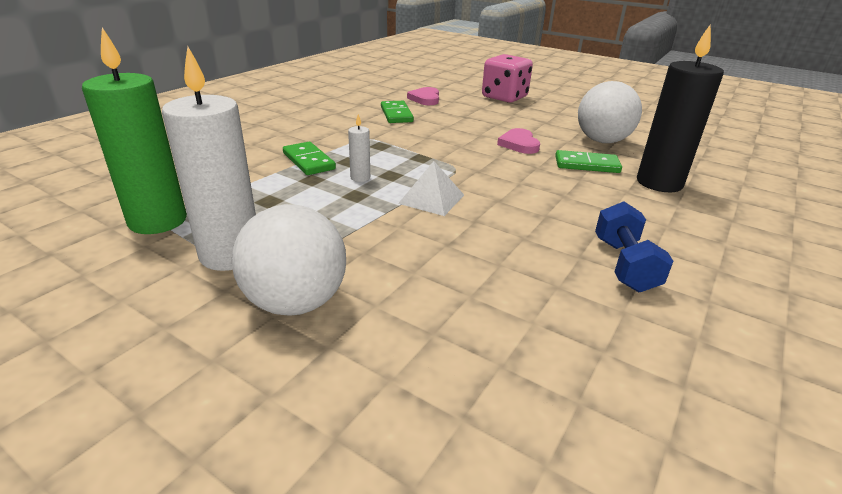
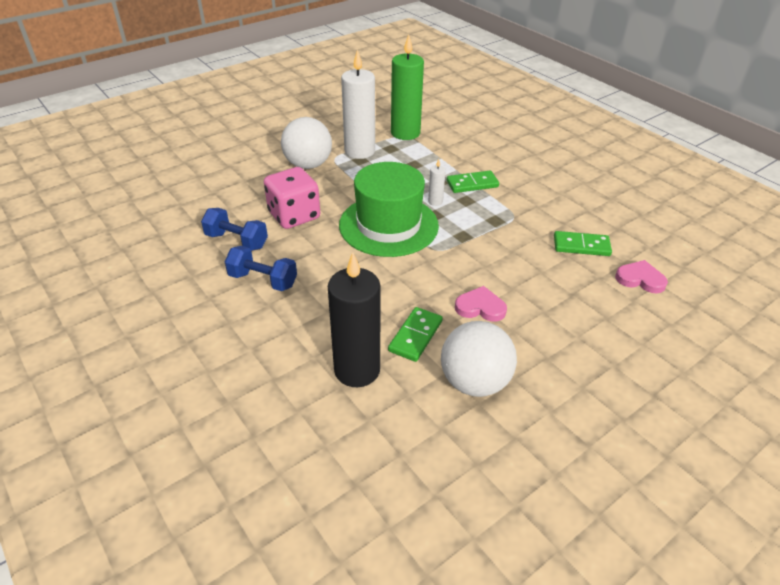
camera: 110 degrees right, 10 degrees up
(432, 199) = (388, 225): white pyramid -> green hat
(504, 97) = (654, 355): pink dice -> pink dice (294, 216)
(577, 318) = (236, 241): none -> blue dumbbell

